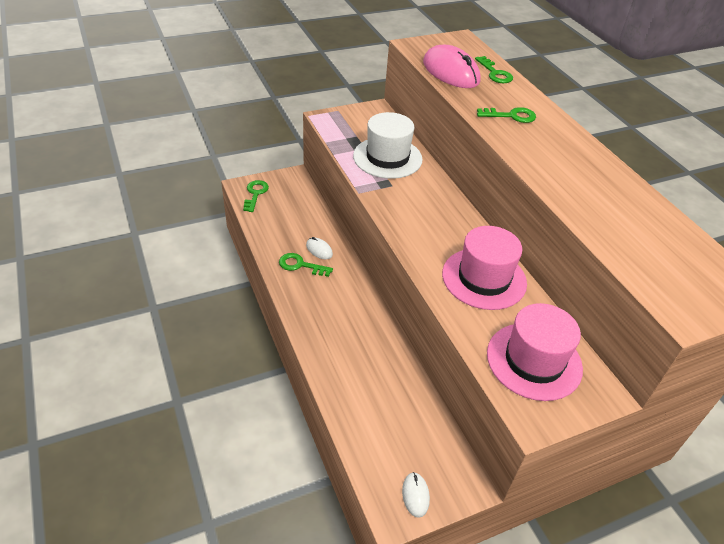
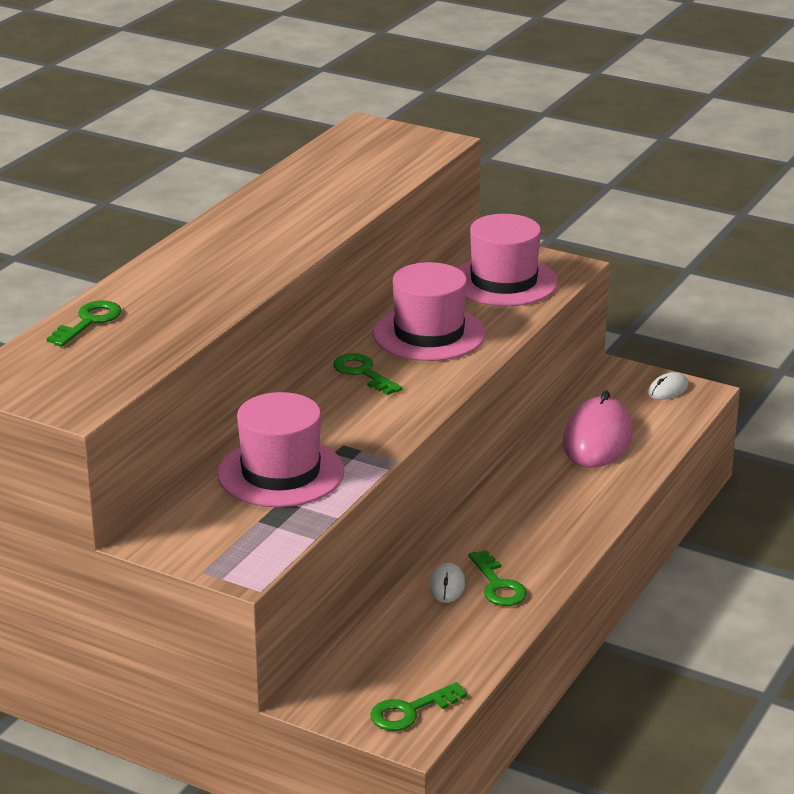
camera: 125 degrees left, 15 degrees down
(387, 157) = (280, 473): white hat -> pink hat
(451, 72) = (135, 351): pink mouse -> pink mouse (597, 439)
(511, 116) = (206, 280): green key -> green key (363, 373)

